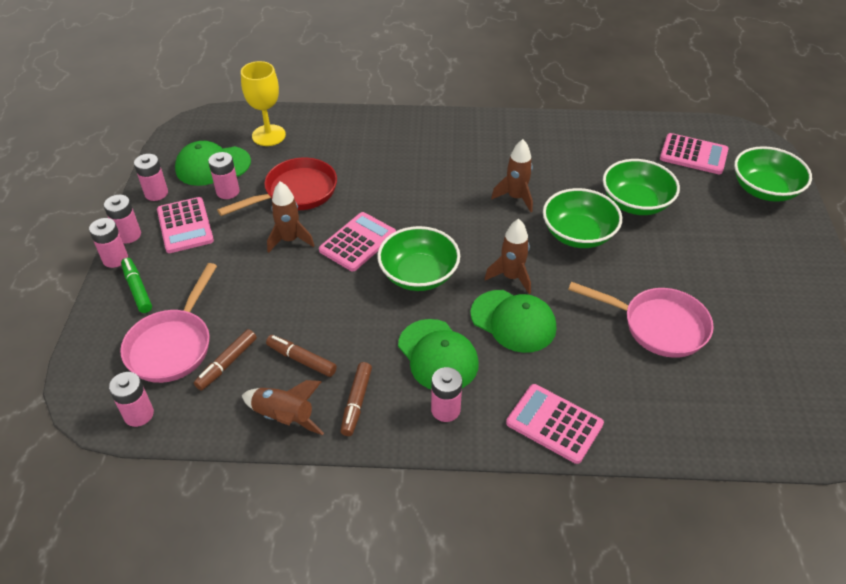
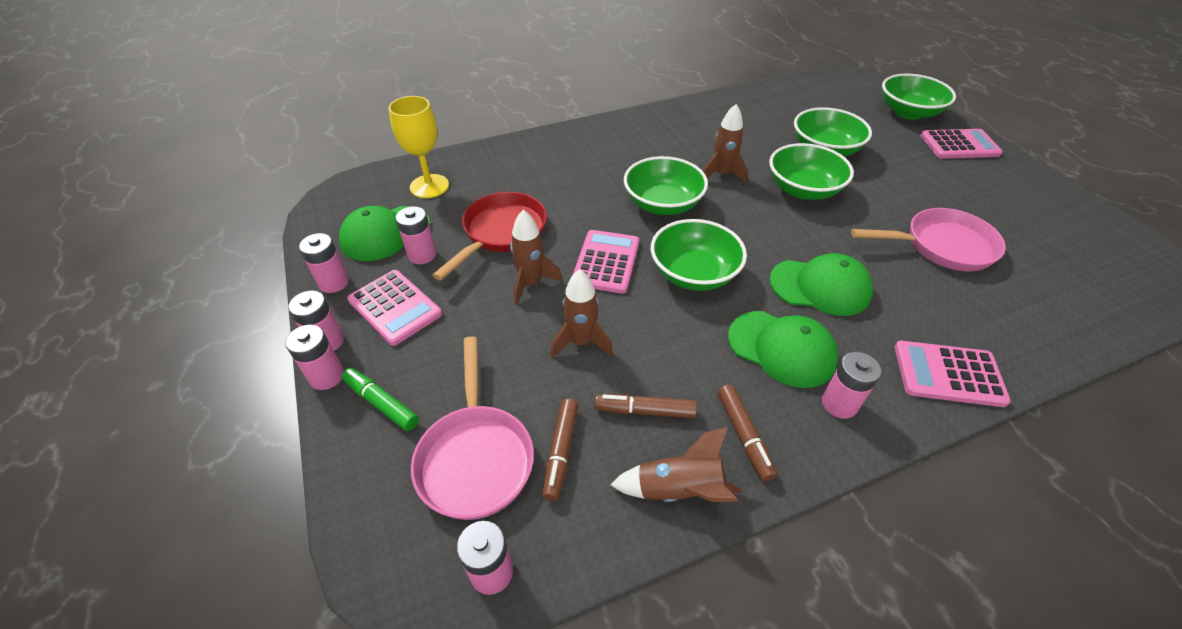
camera: 25 degrees left, 0 degrees up
(442, 208) = (662, 204): none -> green bowl
(511, 277) = (781, 246): brown rocket -> brown rocket (581, 342)
(693, 155) = (831, 101): pink calculator -> pink calculator (959, 145)

